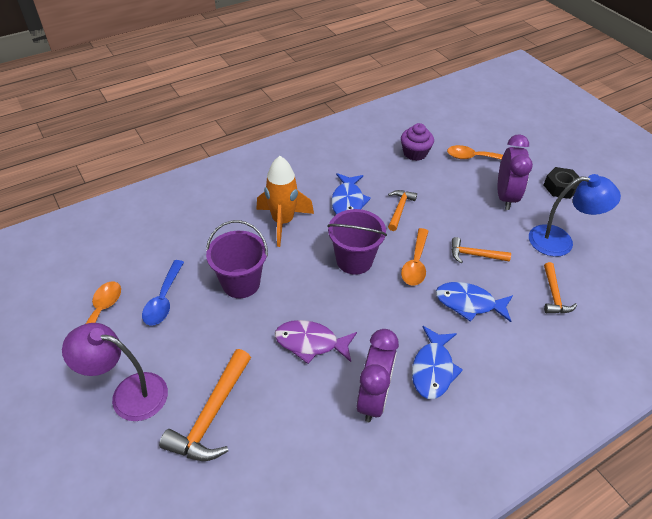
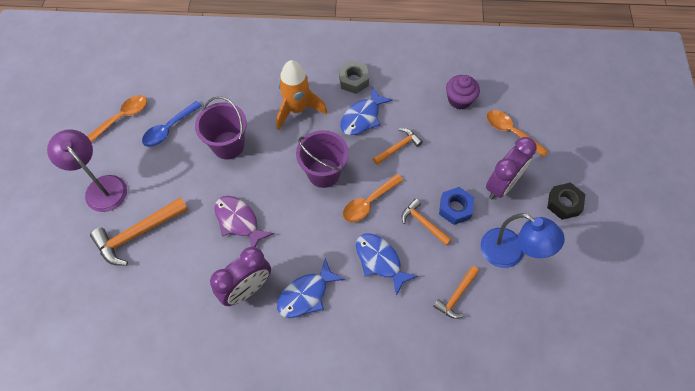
camera: 35 degrees right, 15 degrees up
(314, 178) = (353, 80): none -> grey nut
(488, 231) = (455, 208): none -> blue nut

